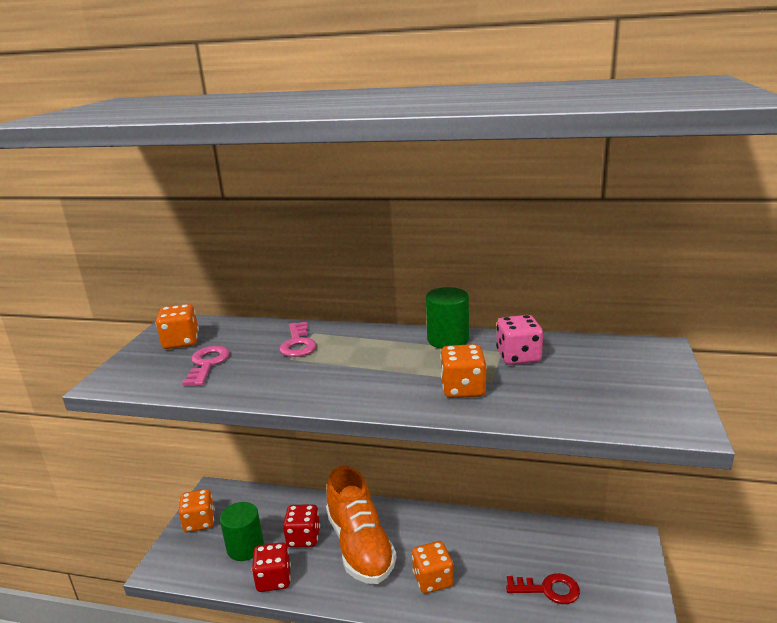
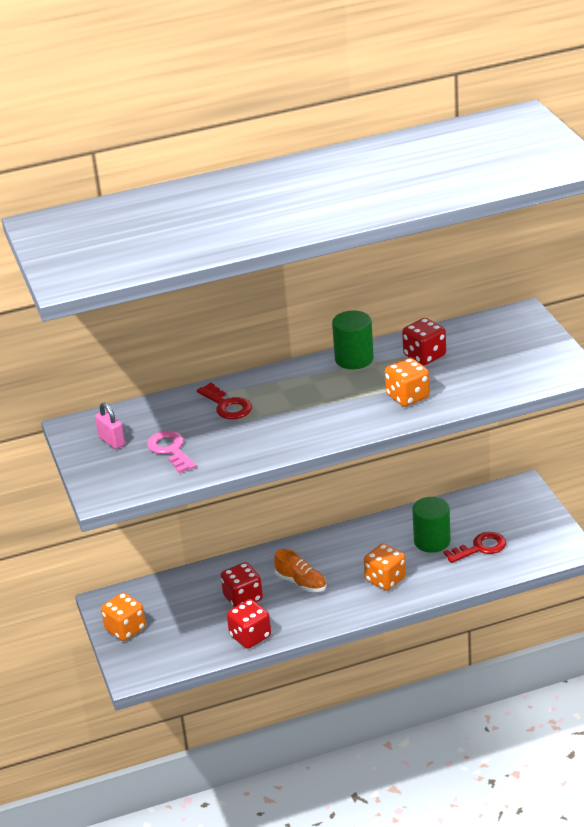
camera: 30 degrees left, 10 degrees up
(181, 342) = (112, 441): orange dice -> pink padlock
(245, 547) = (196, 627): green cylinder -> green cylinder (432, 541)
(298, 344) = (227, 405): pink key -> red key
(360, 546) = (301, 582): orange shoe -> orange shoe, size x0.49
(518, 357) = (424, 356): pink dice -> red dice

